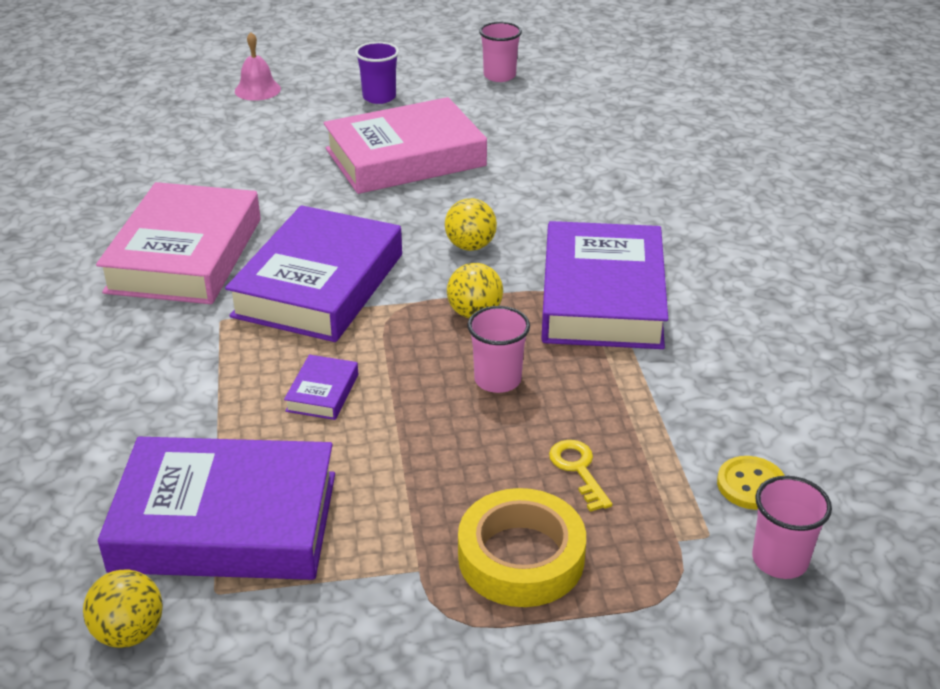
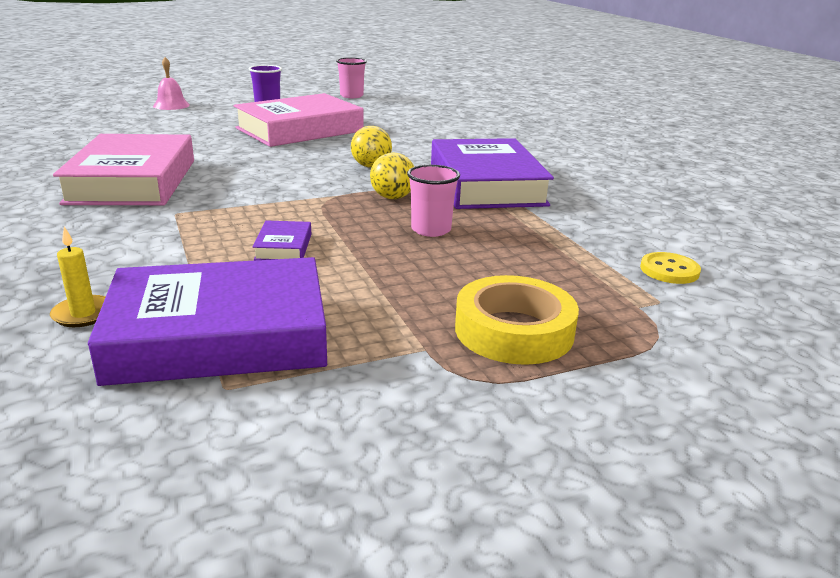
camera: 15 degrees left, 10 degrees down
(106, 474) = (83, 314): none -> yellow candle
(129, 632) = (134, 432): yellow ball -> none
(319, 285) = (256, 190): purple book -> none
(578, 470) = (528, 273): yellow key -> none
(779, 560) = (726, 310): pink cup -> none

